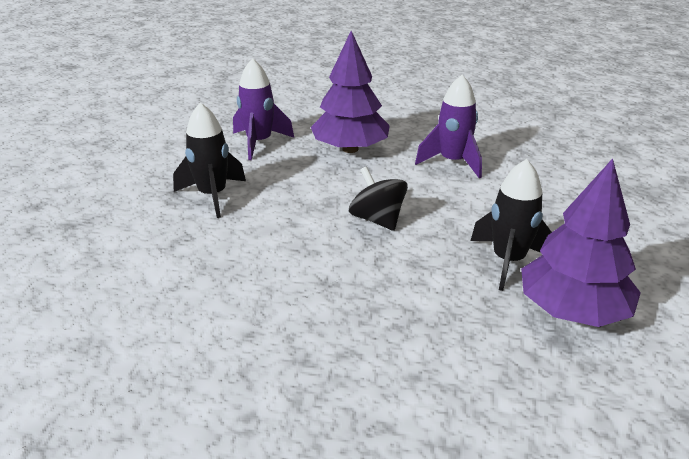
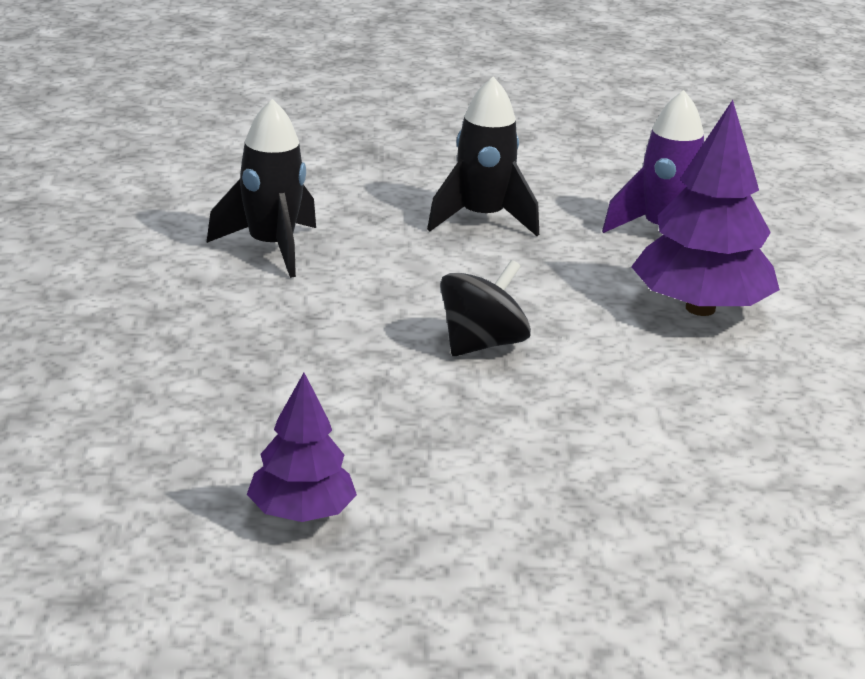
camera: 75 degrees right, 5 degrees down
(452, 162) = (721, 409): purple rocket -> none
(508, 261) = (414, 460): black rocket -> black rocket (271, 248)
(572, 311) = (301, 514): purple tree -> purple tree, size x0.59

